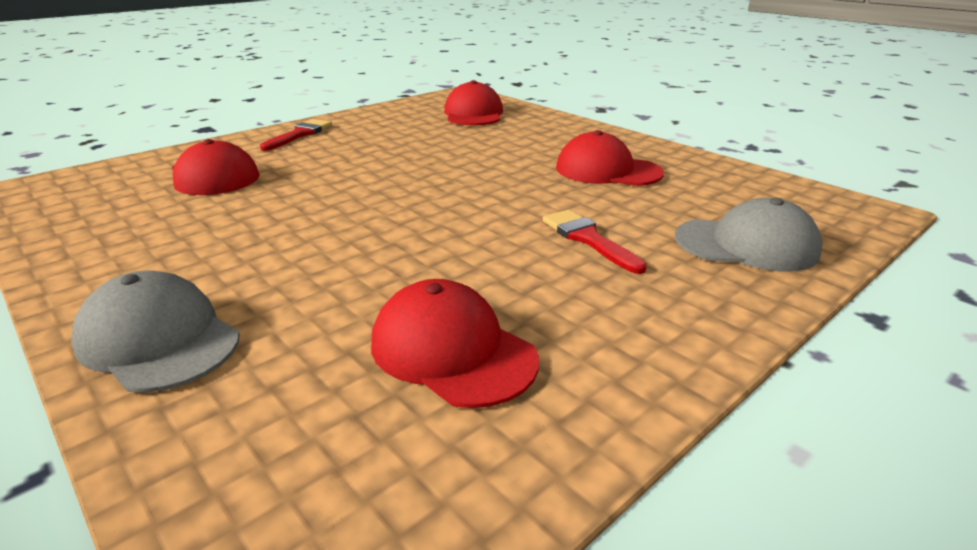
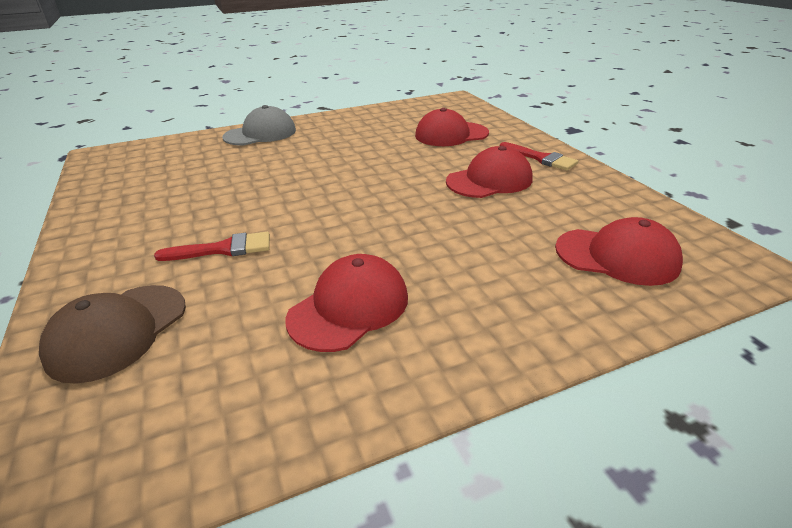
camera: 110 degrees right, 5 degrees up
(452, 351) = (173, 185): red cap -> red cap (489, 180)
(746, 244) = (118, 331): grey cap -> brown cap

